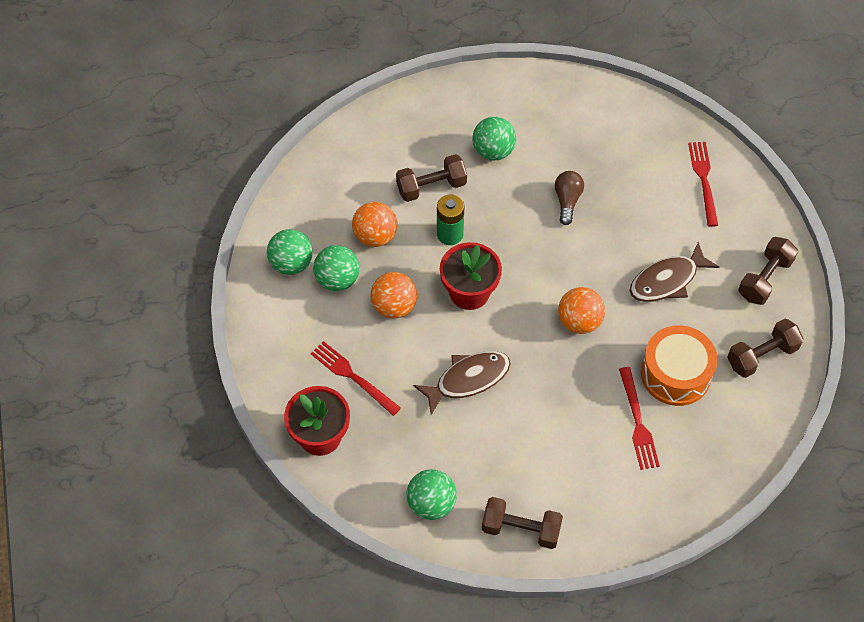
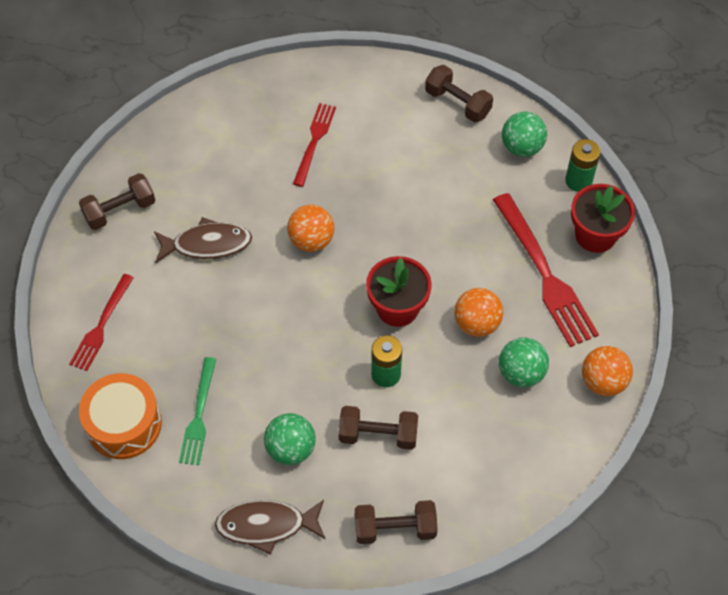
camera: 155 degrees left, 0 degrees up
(291, 264) = (561, 409): green ball -> none
(352, 376) = (545, 274): red fork -> red fork, size x1.67
(358, 489) = (578, 181): none -> green battery
(375, 236) = (462, 404): orange ball -> orange ball (603, 382)
(468, 380) = (440, 230): brown fish -> brown fish (266, 525)
(567, 201) = (249, 360): brown light bulb -> none
(579, 146) = (199, 415): none -> green fork
(675, 374) = (256, 165): orange drum -> orange drum (124, 424)
(761, 356) = (174, 150): brown dumbbell -> brown dumbbell (395, 528)

